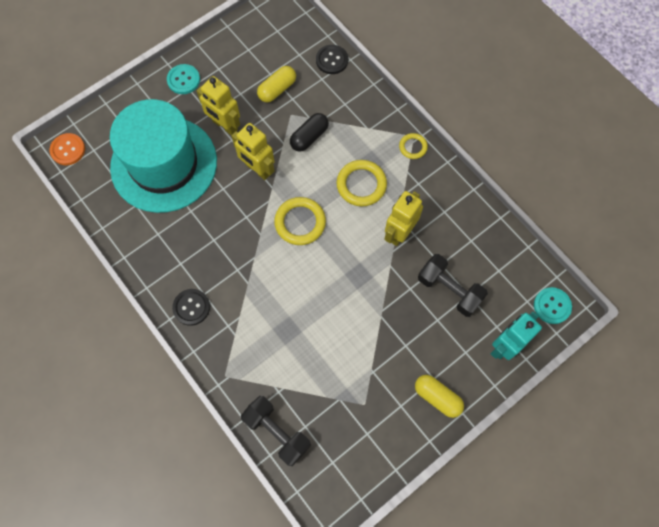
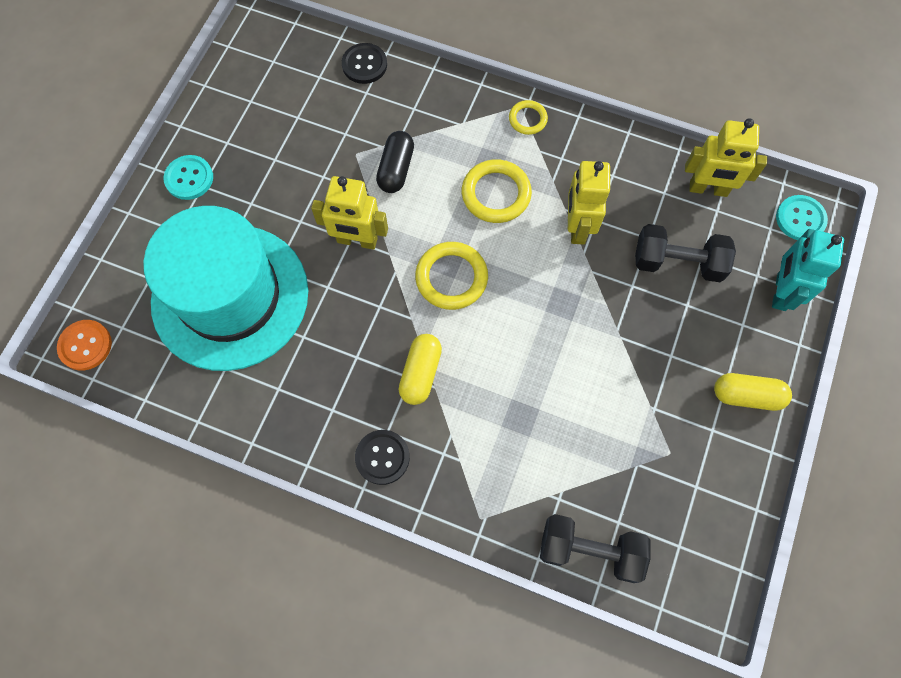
camera: 30 degrees left, 0 degrees up
(225, 125) = (280, 208): yellow robot -> yellow robot (708, 189)
(277, 89) = (319, 132): yellow capsule -> yellow capsule (421, 373)

